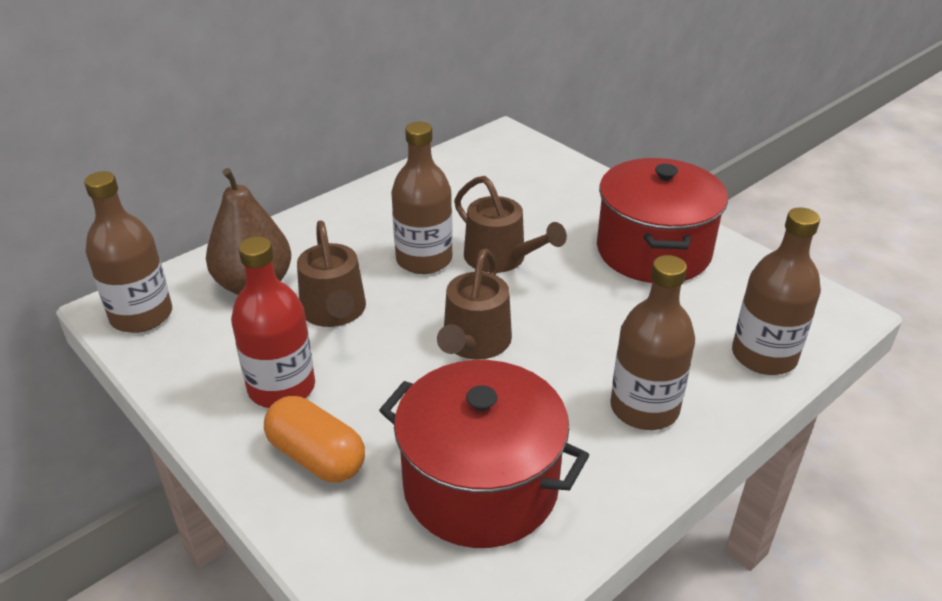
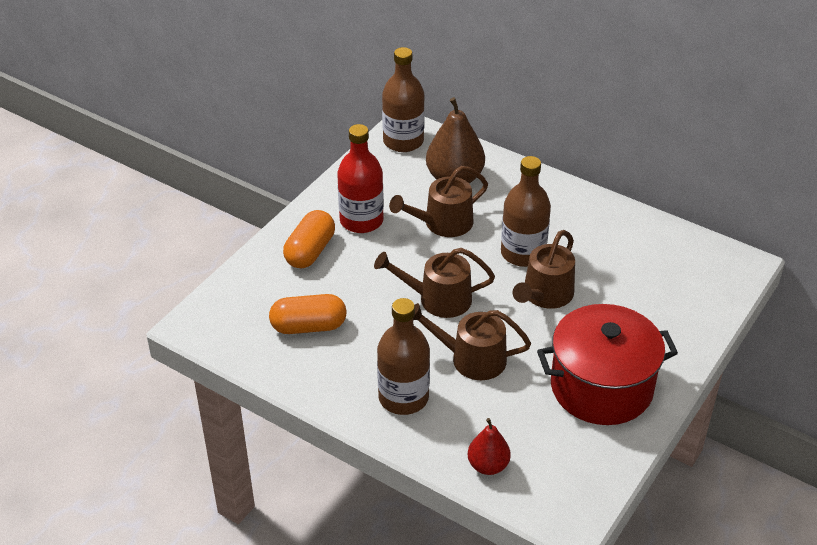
camera: 75 degrees right, 5 degrees up
(481, 486) = (308, 326): red pot -> orange capsule
(588, 335) = (471, 358): none -> brown watering can
(764, 356) = (488, 465): brown bottle -> red pear

